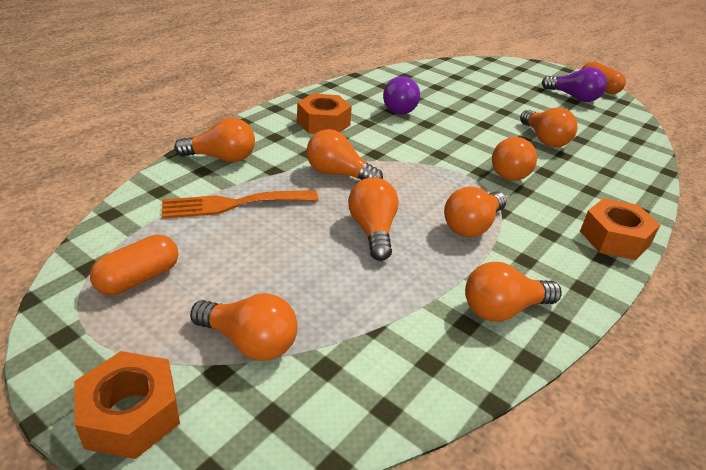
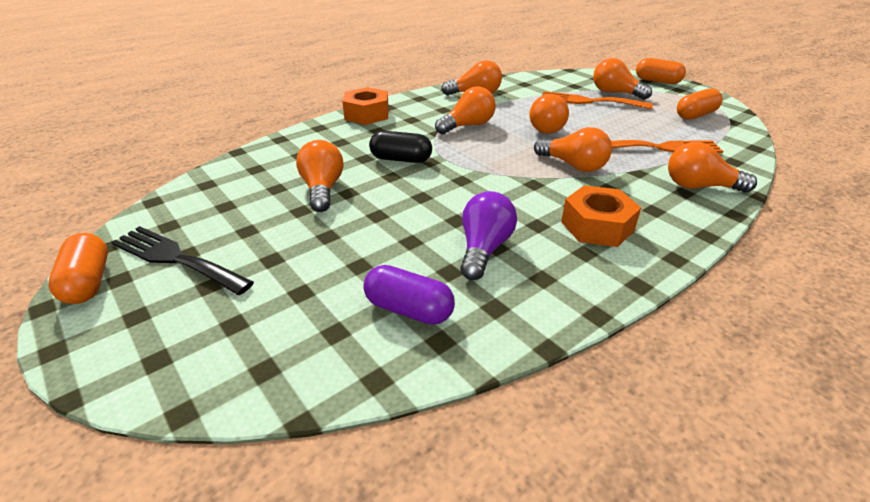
camera: 165 degrees left, 0 degrees up
(131, 414) = (657, 81): orange nut -> orange capsule
(305, 304) = (589, 101): none -> orange fork
(427, 83) = (409, 309): none -> purple capsule
(509, 171) = (401, 159): orange light bulb -> black capsule
(574, 97) = (176, 259): purple light bulb -> black fork

